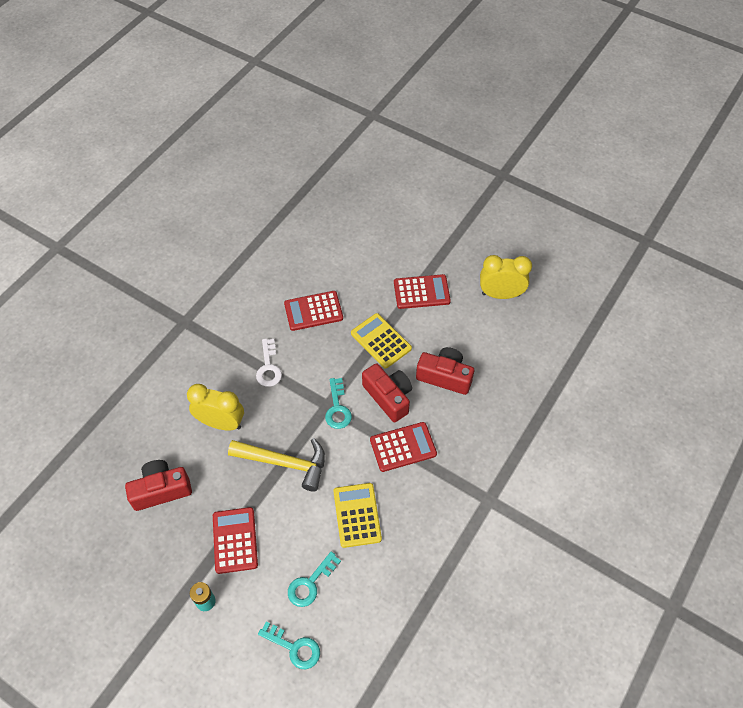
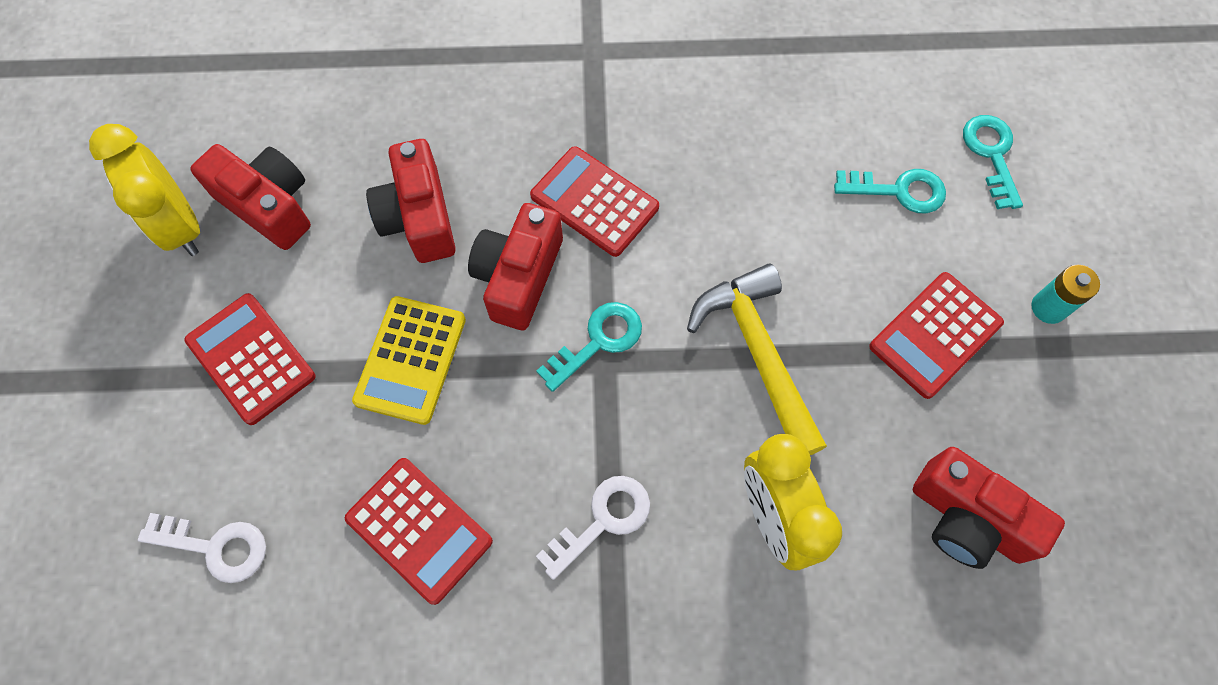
camera: 125 degrees left, 10 degrees up
(356, 253) = (215, 546): none -> white key
(357, 515) = (753, 196): yellow calculator -> none
(490, 327) = (268, 205): none -> red camera

